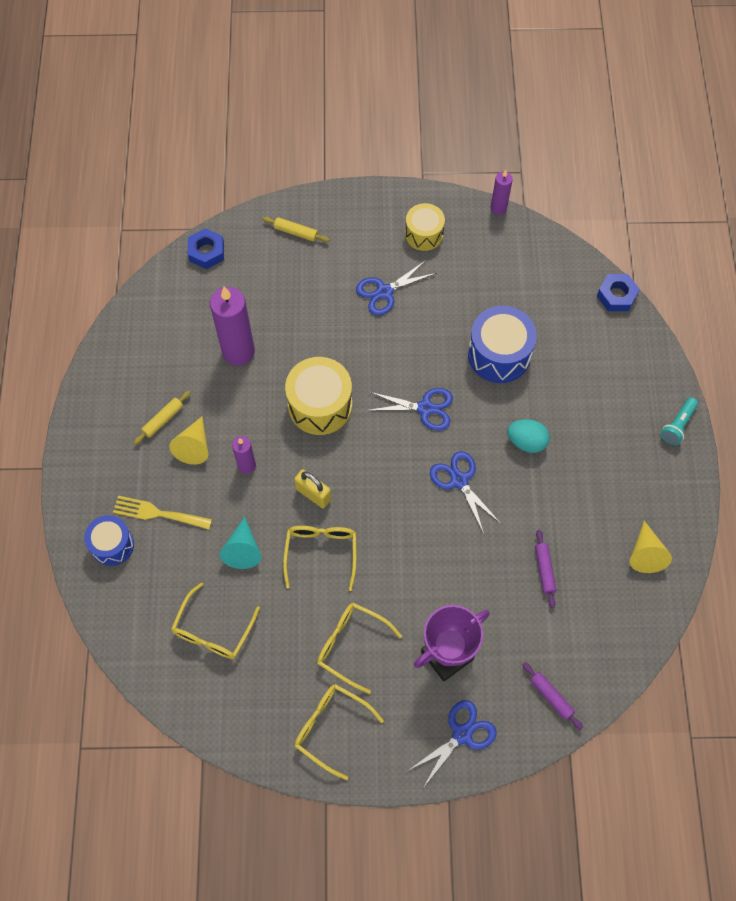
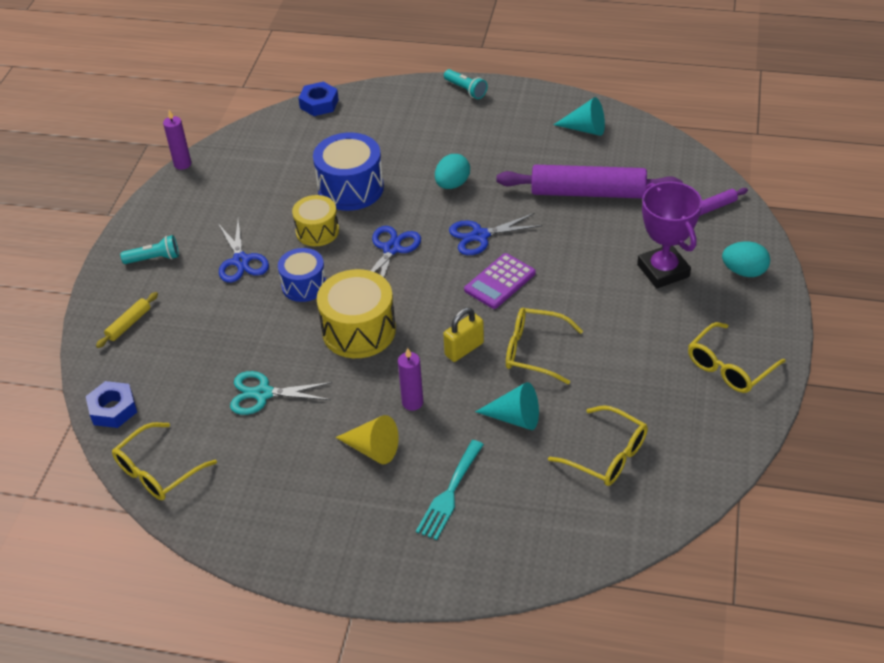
camera: 75 degrees left, 20 degrees down
(112, 545) = (480, 544): blue drum -> blue drum (304, 285)
(158, 513) = (449, 493): yellow fork -> turquoise fork
(163, 420) = (327, 476): yellow rolling pin -> none
(238, 351) = (263, 394): purple candle -> turquoise scissors
(352, 646) = (642, 339): yellow glasses -> yellow glasses (158, 471)
(373, 225) = (154, 258): none -> turquoise flashlight
(402, 509) = (499, 282): none -> purple calculator
(424, 234) = (185, 221): yellow drum -> yellow drum (317, 231)
(462, 734) = (744, 271): blue scissors -> turquoise egg
(544, 570) = (588, 193): purple rolling pin -> purple rolling pin, size x2.31
(645, 553) = (585, 129): yellow cone -> turquoise cone

